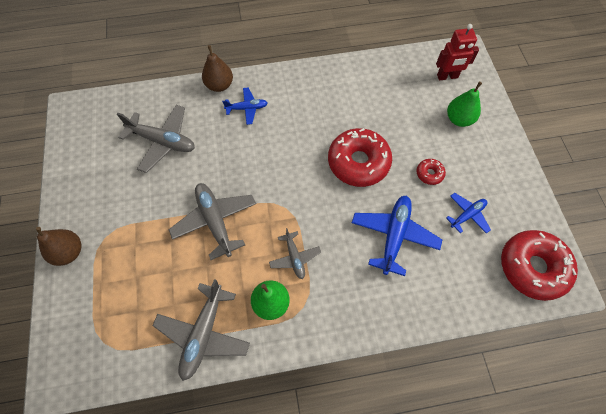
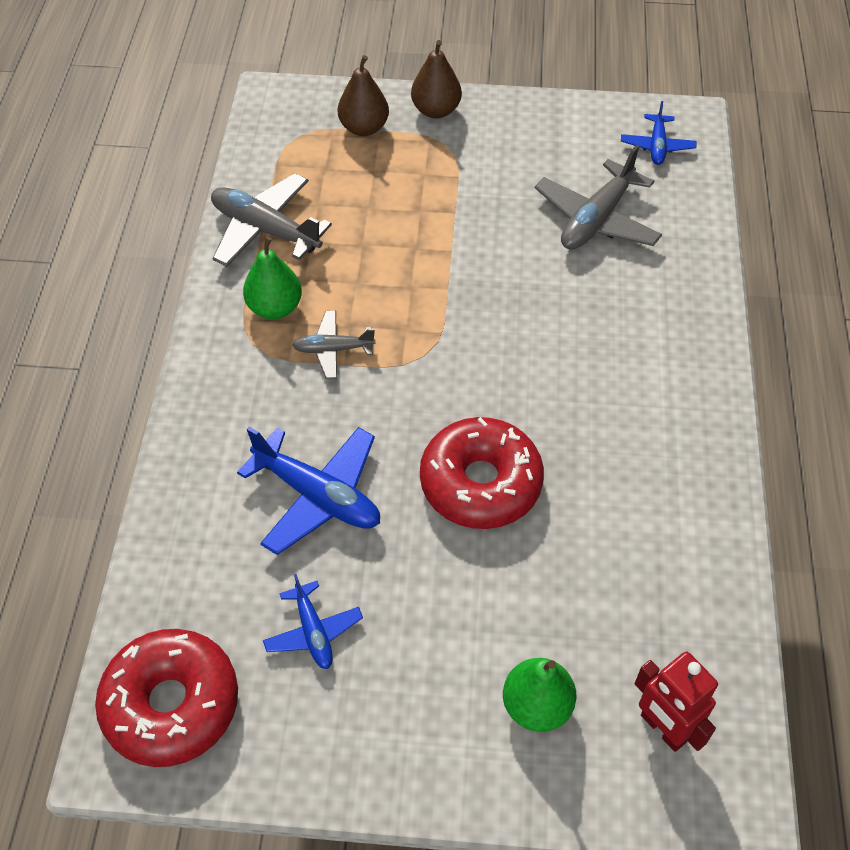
camera: 105 degrees right, 10 degrees down
(215, 221) = (429, 264): grey plane -> none
(219, 85) = (705, 308): brown pear -> brown pear (364, 128)
(247, 108) = (643, 339): blue plane -> blue plane (657, 146)
(429, 174) = (421, 597): red donut -> none
(447, 76) = (663, 728): red robot -> red robot turned 45 degrees counterclockwise

